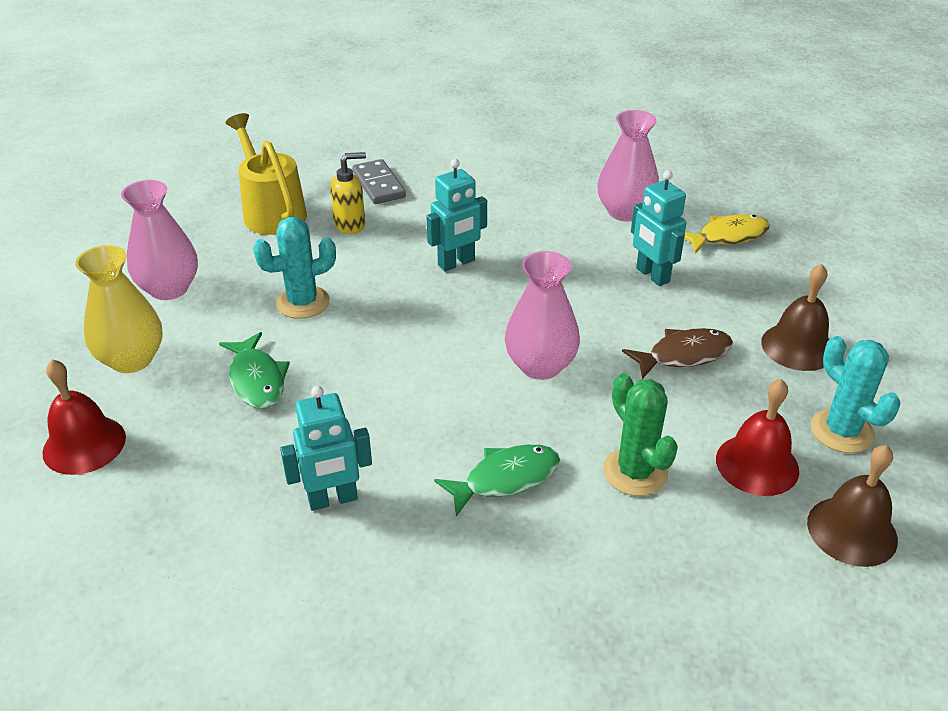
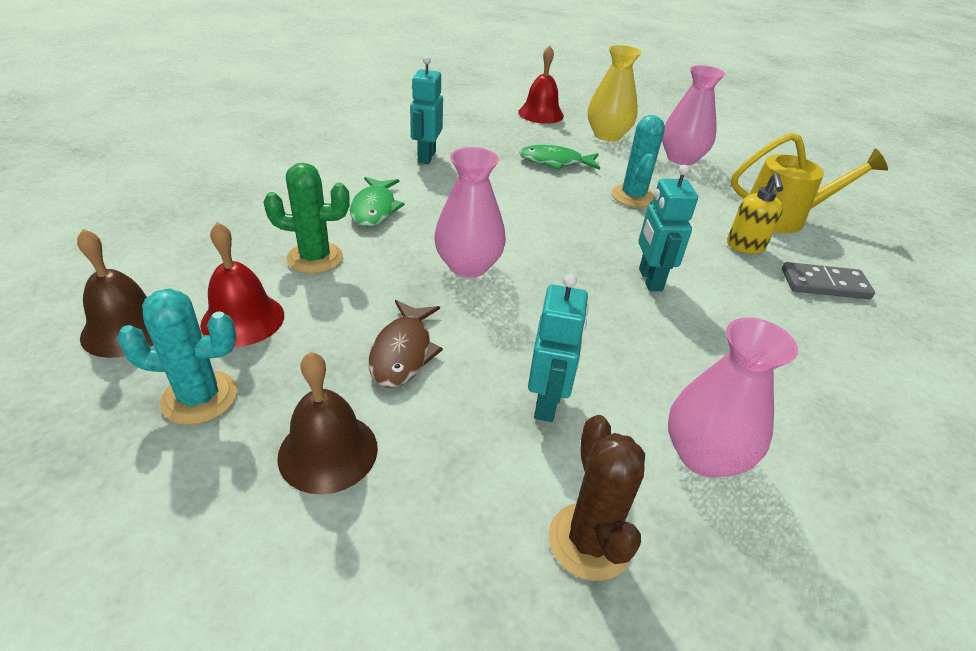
camera: 115 degrees right, 0 degrees up
(652, 275) = (547, 403): turquoise robot -> turquoise robot turned 105 degrees clockwise
(728, 236) = (589, 541): yellow fish -> brown cactus

